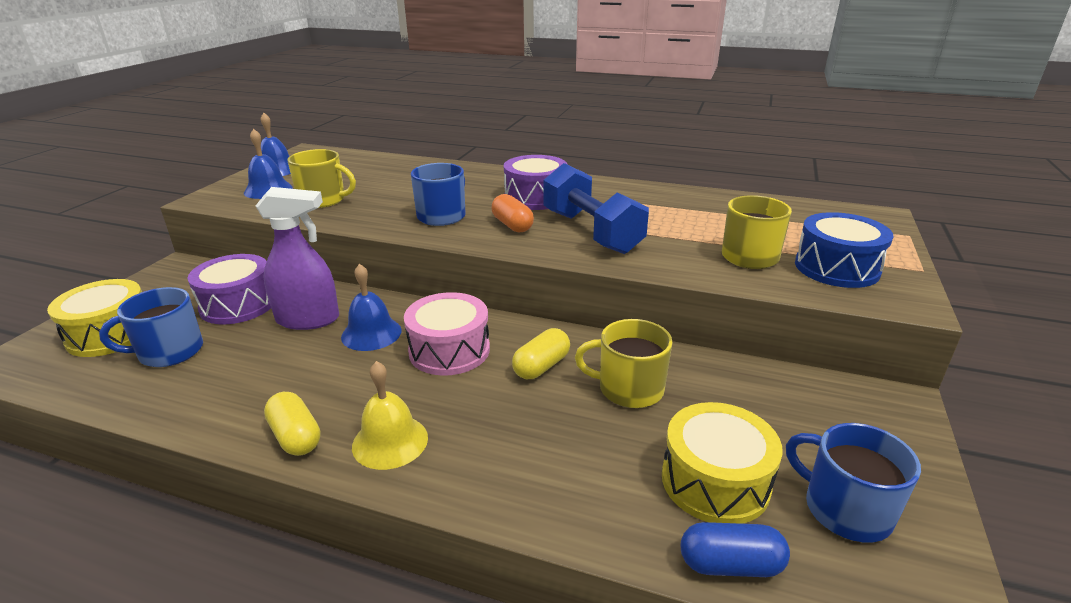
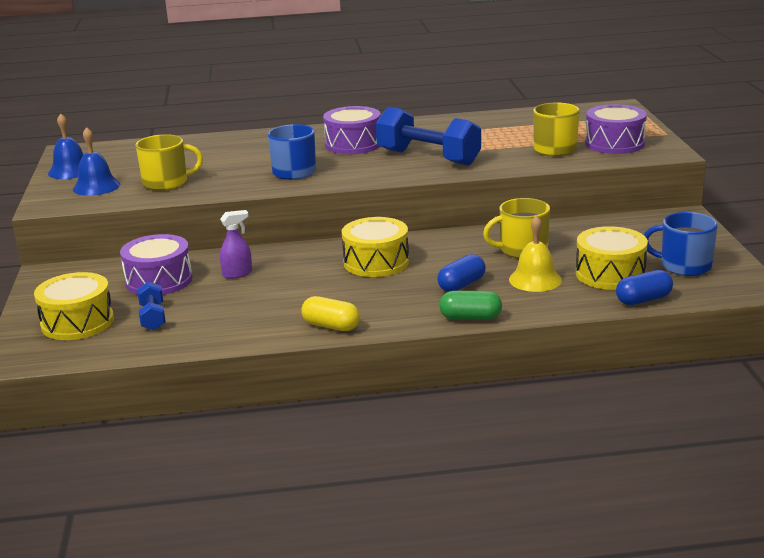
camera: 25 degrees left, 5 degrees down
(169, 352) = (153, 317): blue mug -> blue dumbbell
(308, 319) = (237, 274): purple spray bottle -> purple spray bottle, size x0.55
(371, 333) = (302, 268): blue bell -> none
(390, 441) = (398, 311): yellow bell -> yellow bell (535, 279)
(449, 350) = (376, 262): pink drum -> yellow drum
(457, 493) = (470, 318): none -> green capsule
(503, 424) = (461, 285): none -> blue capsule
(512, 225) = (361, 166): orange capsule -> none
(541, 366) = (452, 254): yellow capsule -> none
(836, 268) = (614, 144): blue drum -> purple drum

